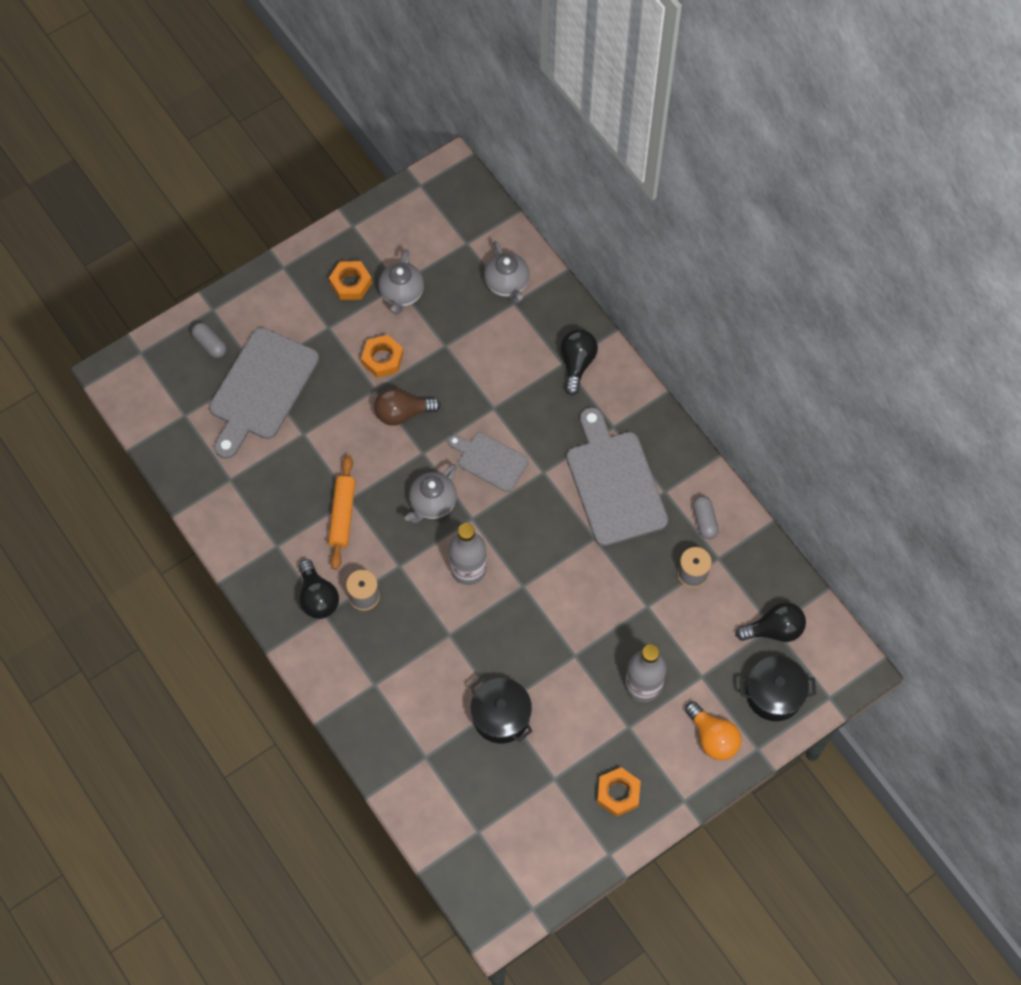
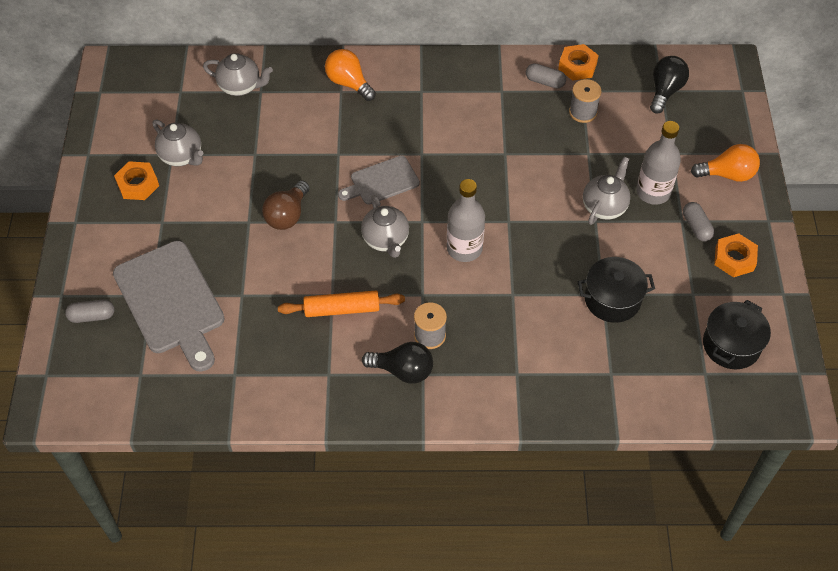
camera: 55 degrees left, 10 degrees down
(342, 515) = (342, 309): orange rolling pin -> orange rolling pin turned 45 degrees counterclockwise
(382, 359) = (226, 201): orange nut -> orange nut (577, 66)
(577, 364) = (349, 83): black light bulb -> orange light bulb
(596, 654) = (604, 207): none -> grey teapot
(614, 483) = (469, 116): grey cutting board -> none
(630, 743) = (696, 227): none -> grey capsule
(774, 694) = (717, 119): black pot -> black pot (731, 345)

